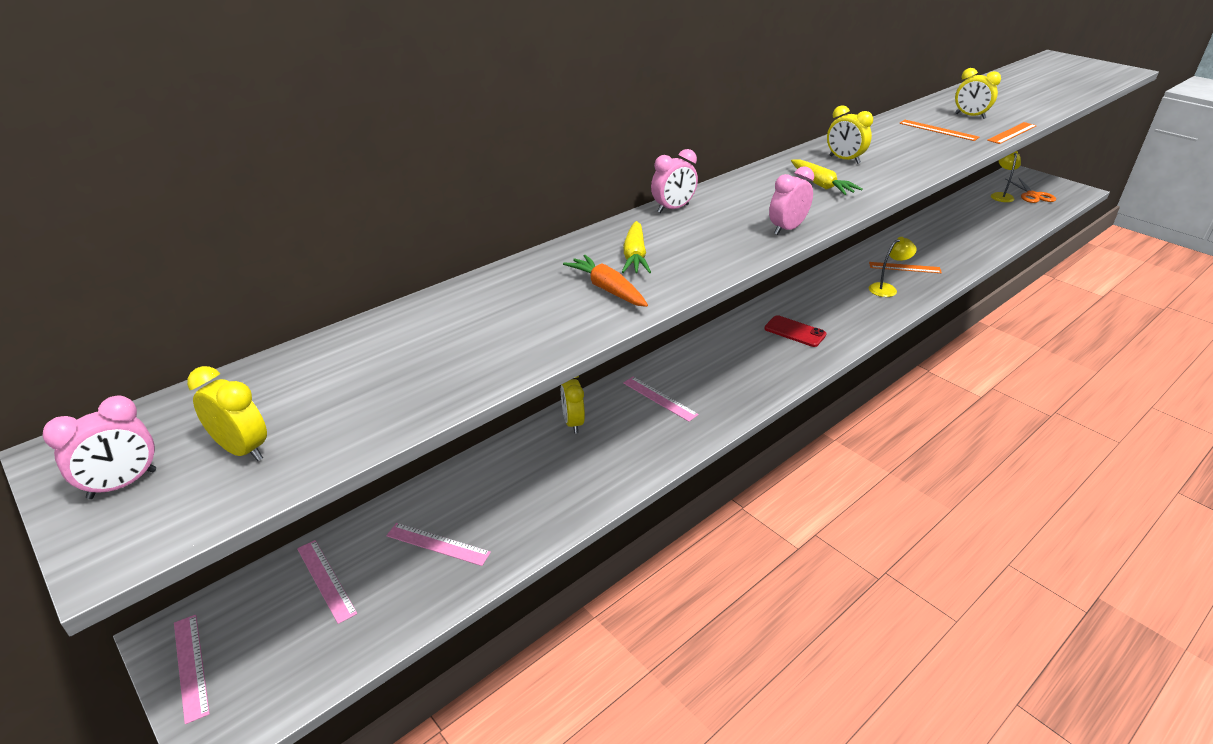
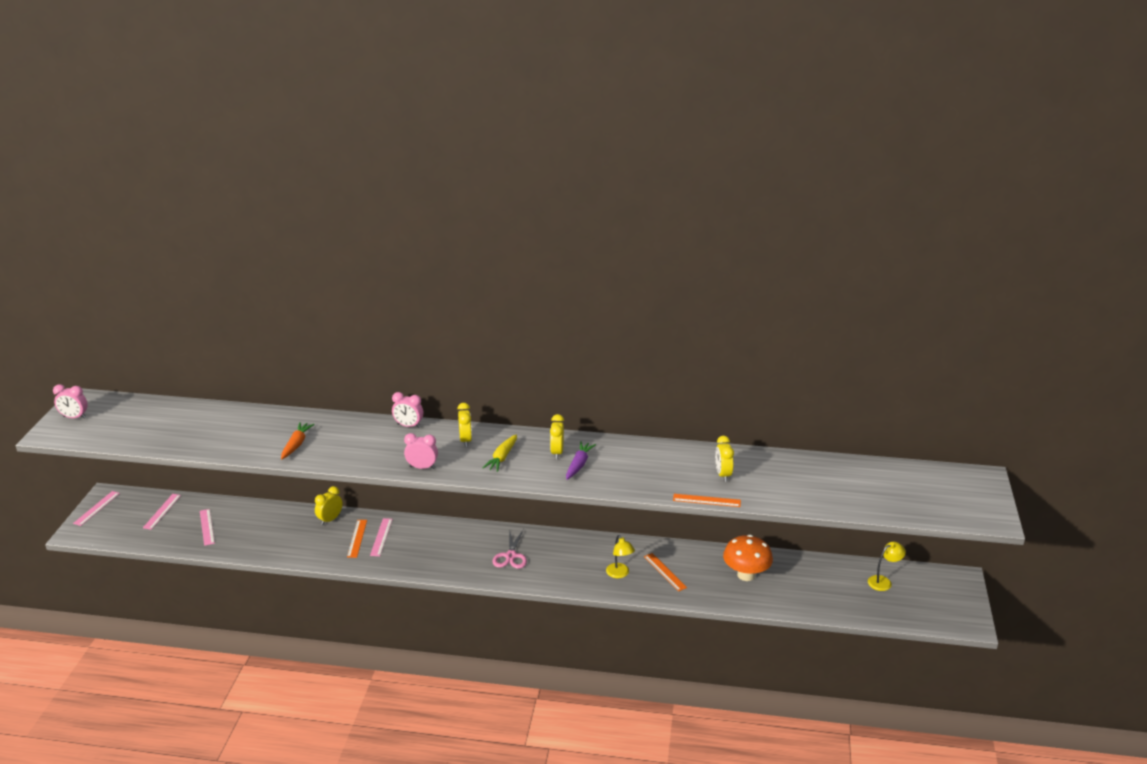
camera: 50 degrees right, 5 degrees down
(242, 450) = (108, 426): yellow clock -> yellow clock (465, 440)
(635, 256) = (338, 438): yellow carrot -> none
(795, 332) = (510, 556): red phone -> pink scissors
(882, 158) = (579, 465): none -> purple carrot
(887, 288) = (619, 574): yellow lamp -> yellow lamp turned 45 degrees clockwise
(938, 130) = (669, 470): orange ruler -> orange ruler (357, 538)
(944, 237) = (746, 575): none -> orange mushroom
(1032, 195) = (912, 599): orange scissors -> none

